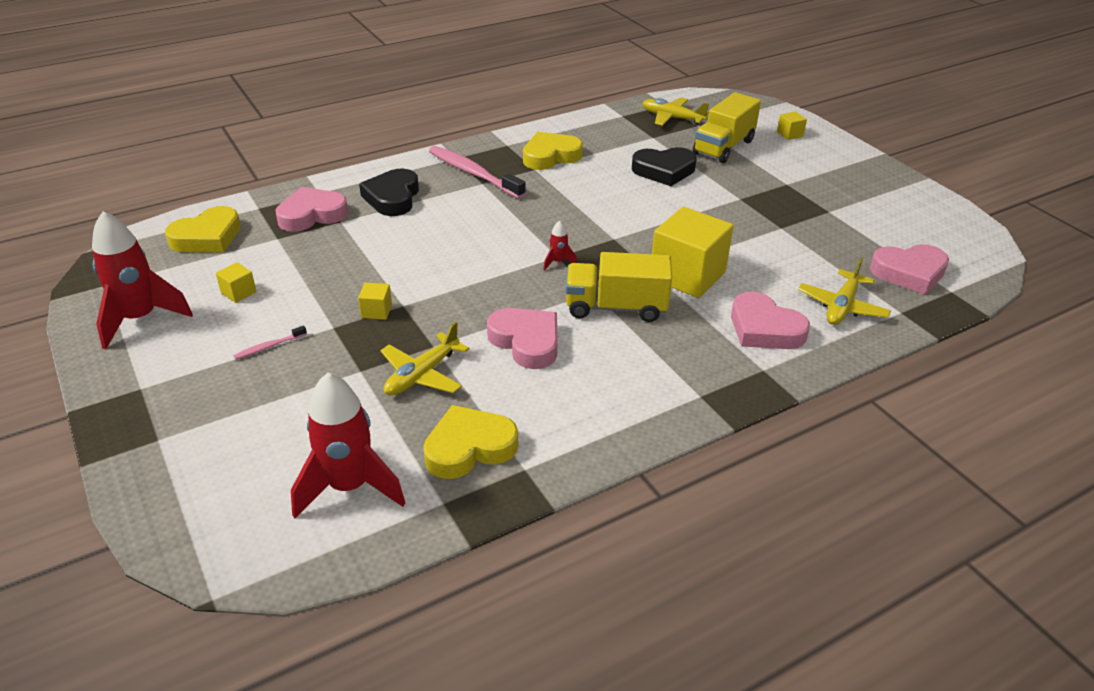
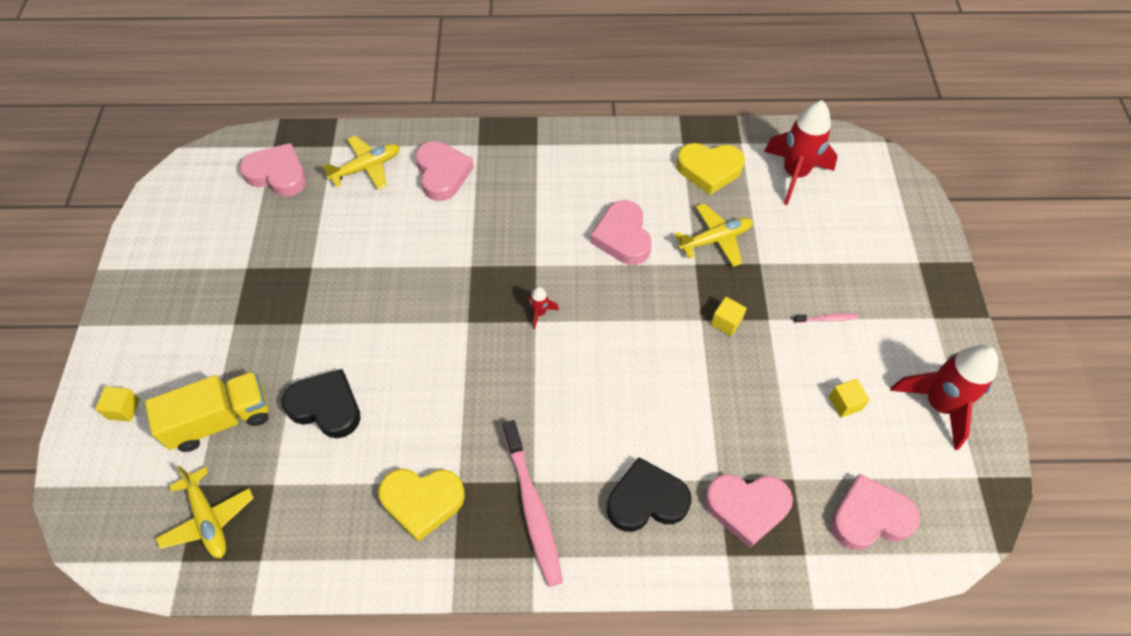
camera: 150 degrees left, 20 degrees up
(207, 237) = (869, 517): yellow heart -> pink heart
(392, 197) = (646, 500): black heart -> black heart turned 135 degrees counterclockwise
(616, 307) = (531, 240): yellow truck -> none
(687, 275) = (446, 248): yellow cube -> none

